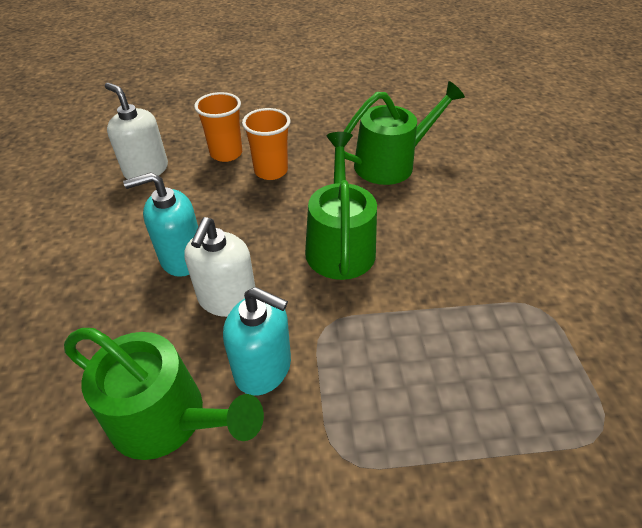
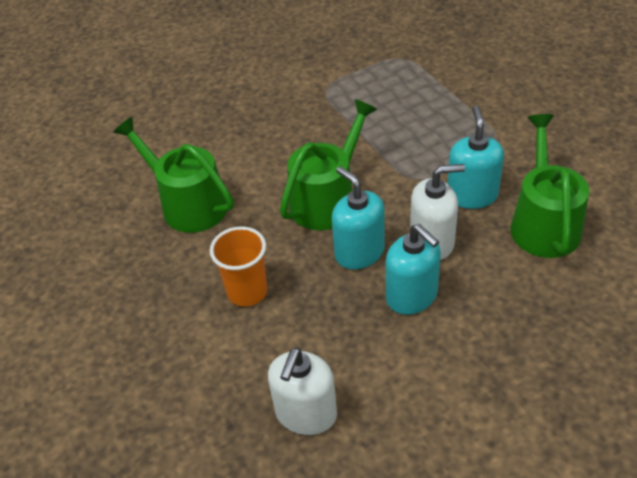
camera: 110 degrees left, 0 degrees up
(226, 153) = (233, 350): orange cup -> none
(258, 243) = (359, 252): none -> turquoise soap dispenser
(340, 245) = (327, 200): green watering can -> green watering can turned 150 degrees clockwise

